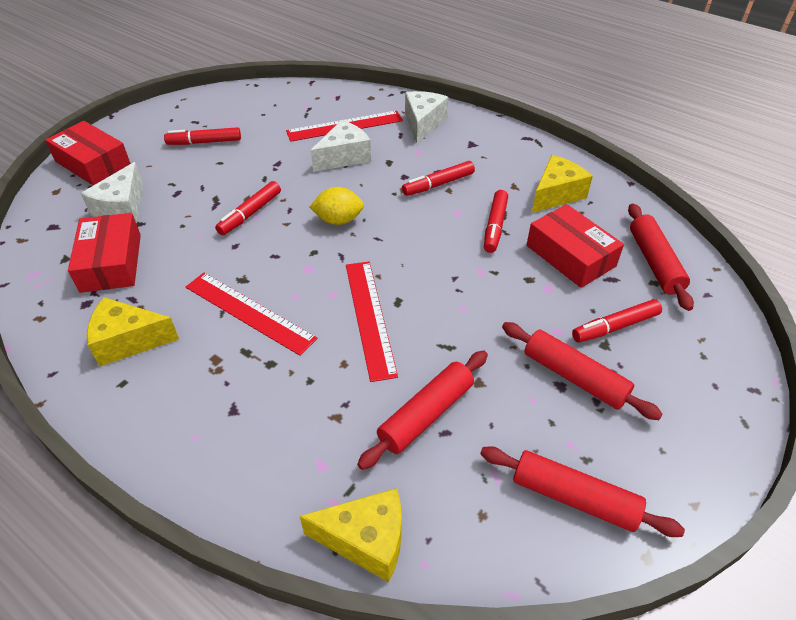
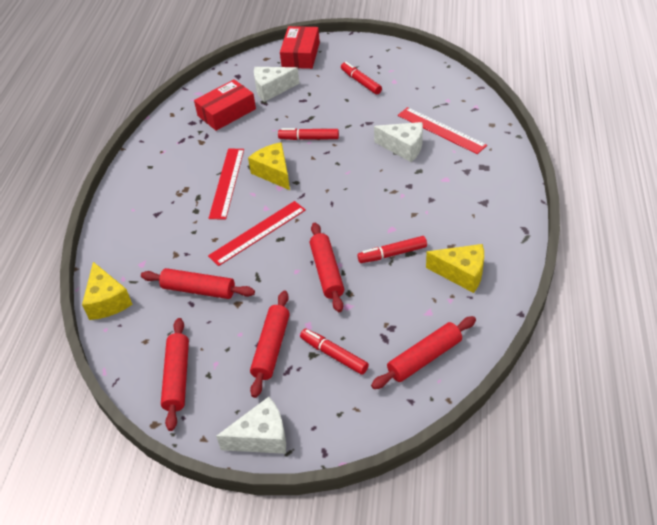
camera: 65 degrees right, 0 degrees up
(128, 341) = (177, 152): yellow cheese -> yellow cheese (274, 173)
(338, 220) = (334, 178): yellow lemon -> none
(423, 123) = (485, 166): white cheese -> white cheese (261, 437)
(438, 184) = (415, 206): red marker -> none
(484, 284) = (326, 272): none -> red rolling pin
(570, 256) = (392, 306): red box -> none

